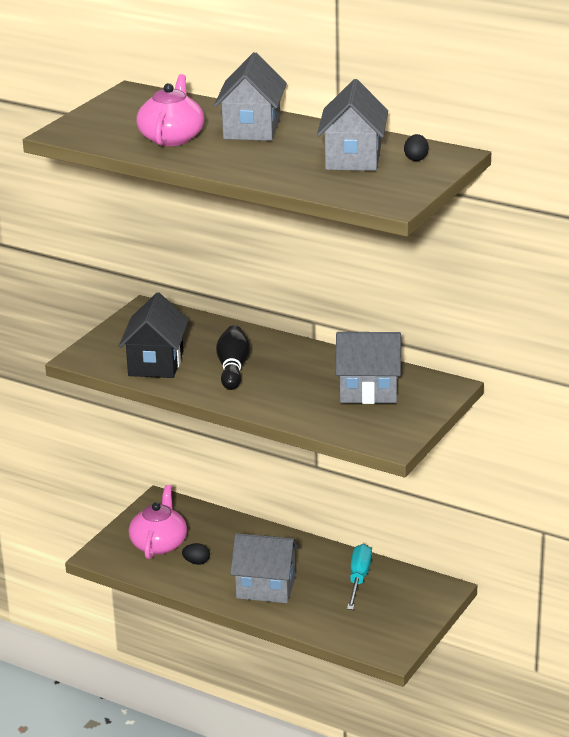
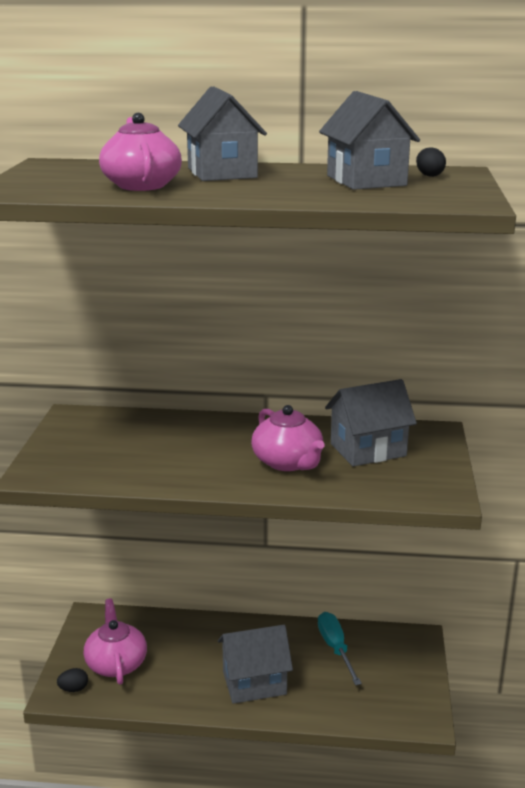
camera: 25 degrees left, 5 degrees down
(156, 364) = (123, 465): black house -> none
(196, 562) = (167, 673): black egg -> black egg (73, 689)
(233, 369) = (211, 454): black bowling pin -> none
(290, 388) = (288, 462): none -> pink teapot

